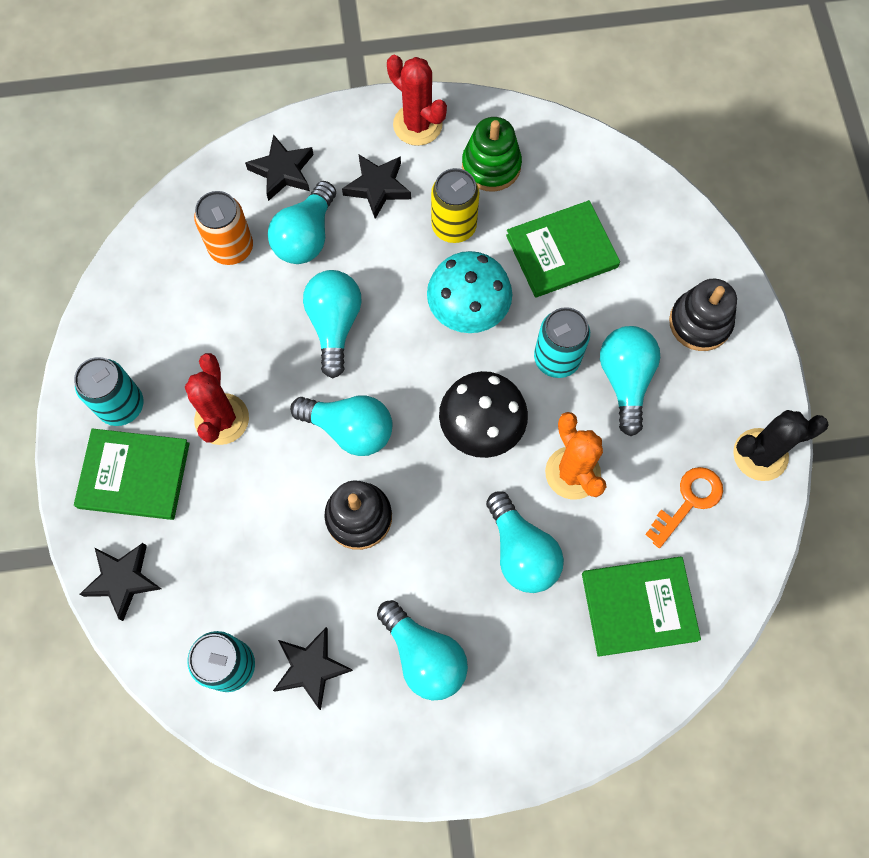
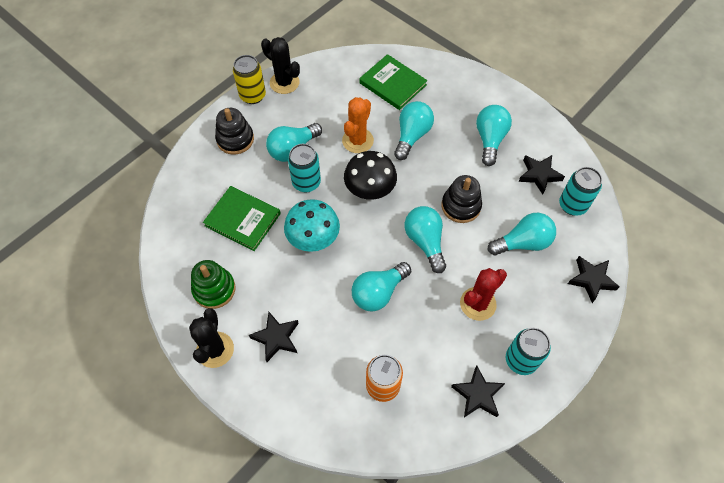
camera: 130 degrees left, 10 degrees down
(134, 475) = (545, 320): green book -> none
(283, 171) = (309, 401): black star -> black star (477, 394)
(306, 236) = (340, 350): turquoise light bulb -> turquoise light bulb (523, 243)
(417, 125) = (215, 350): red cactus -> black cactus
(454, 226) = (269, 279): yellow can -> yellow can (252, 96)
(688, 501) = (330, 94): orange key -> none

